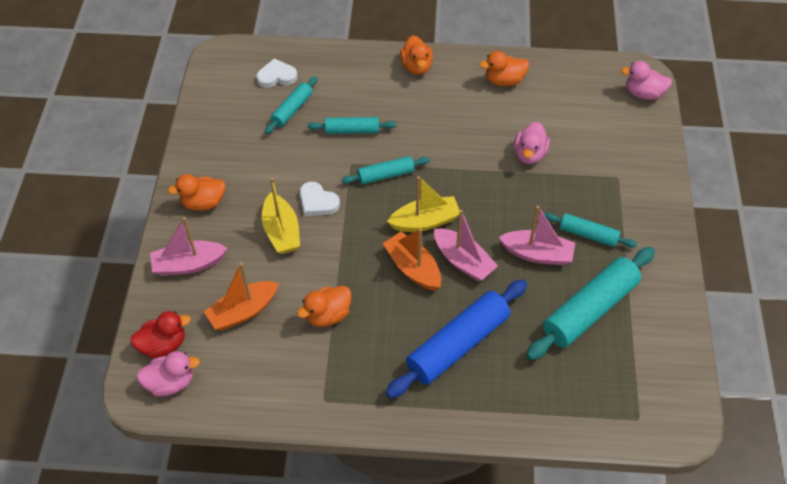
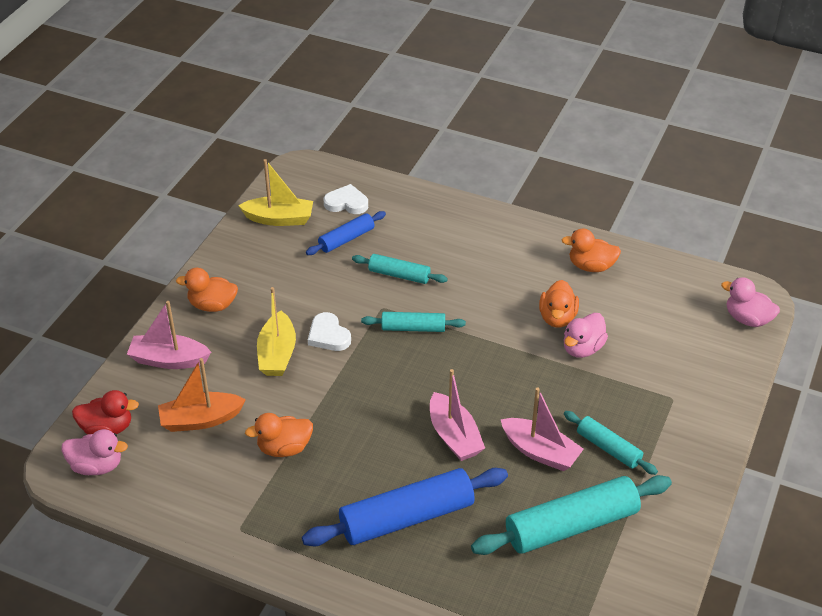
camera: 20 degrees right, 10 degrees down
(292, 110) = (346, 239): turquoise rolling pin -> blue rolling pin
(413, 268) = (396, 427): orange boat -> none
(416, 67) = (500, 229): orange duck -> orange duck (557, 318)
(425, 221) = (432, 385): yellow boat -> yellow boat (279, 219)

